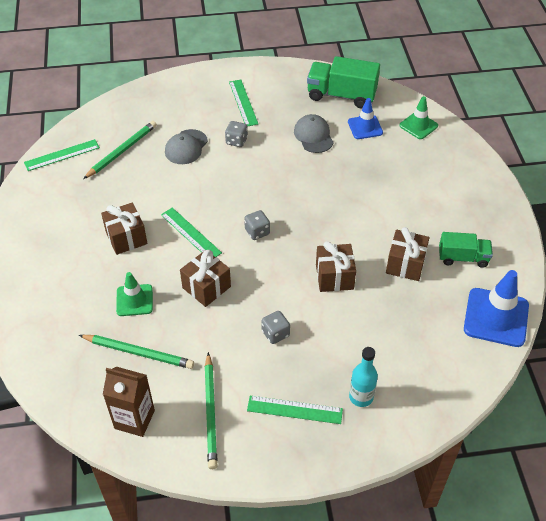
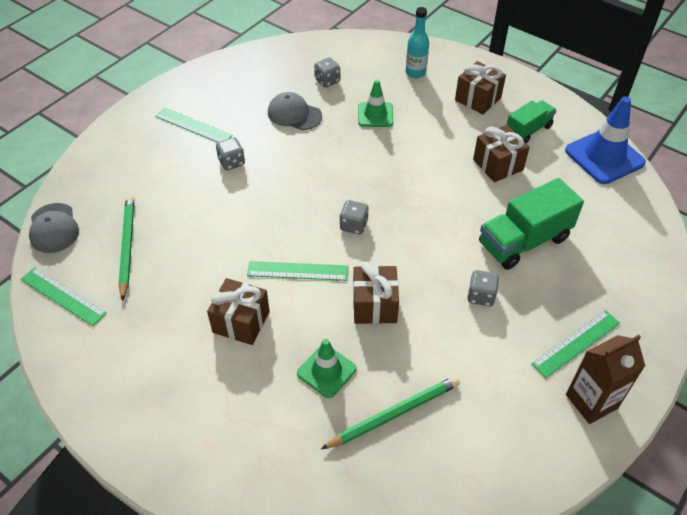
camera: 45 degrees left, 0 degrees up
(62, 155) = (63, 296): green ruler -> green ruler turned 75 degrees counterclockwise
(134, 419) = (471, 475): brown carton -> brown carton (591, 401)
(186, 147) = (190, 199): grey cap -> grey cap (54, 228)
(211, 412) = (521, 406): green pencil -> none
(334, 277) = (462, 214): brown gift -> brown gift (477, 99)
(341, 95) = (274, 67): green truck -> green truck (524, 241)
(361, 397) = (604, 290): turquoise bottle -> turquoise bottle (415, 72)
(365, 127) = (327, 81): blue traffic cone -> grey dice
(418, 125) = (366, 54): green traffic cone -> green traffic cone (375, 115)

